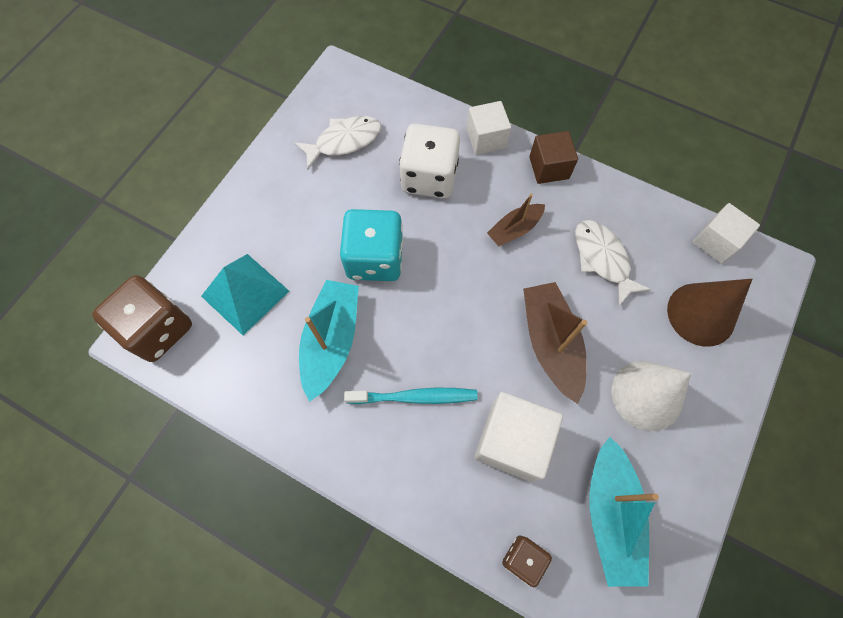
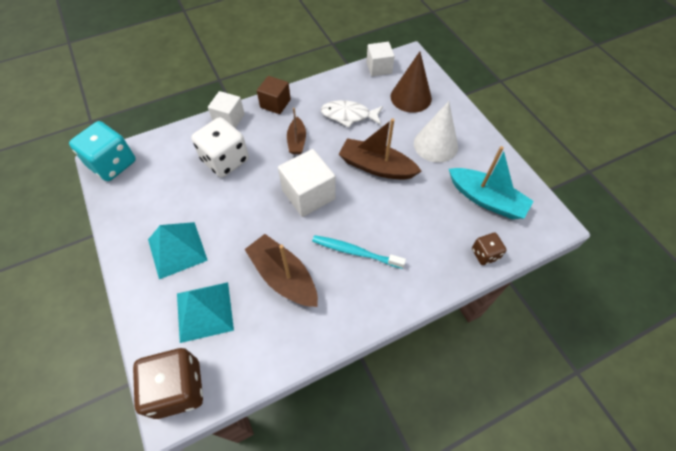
camera: 55 degrees left, 10 degrees down
(292, 217) = (177, 249): none -> turquoise pyramid
(331, 341) = (284, 277): turquoise boat -> brown boat
(344, 141) = (154, 188): white fish -> none
(375, 258) = (251, 220): turquoise dice -> turquoise dice (112, 164)
(414, 397) = (355, 252): turquoise toothbrush -> turquoise toothbrush turned 105 degrees counterclockwise
(511, 441) = (417, 219): white cube -> white cube (308, 194)

